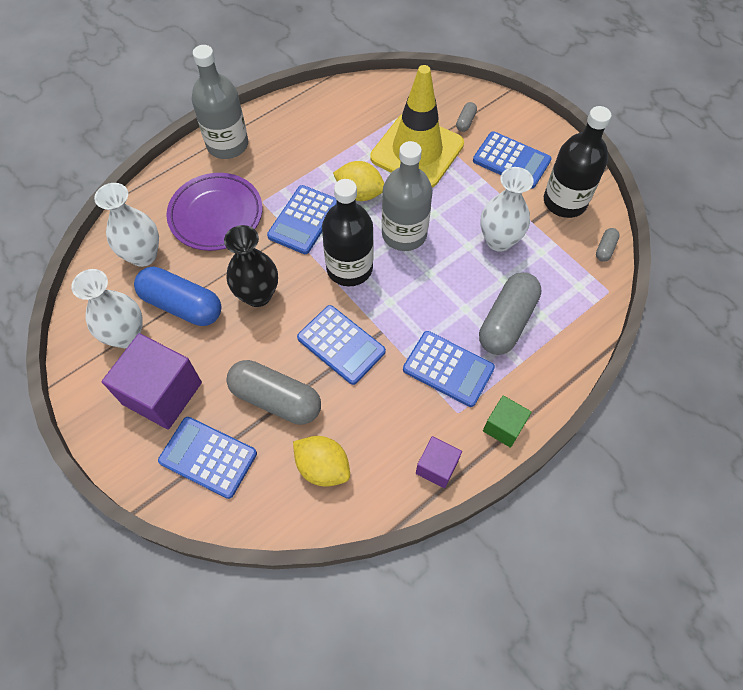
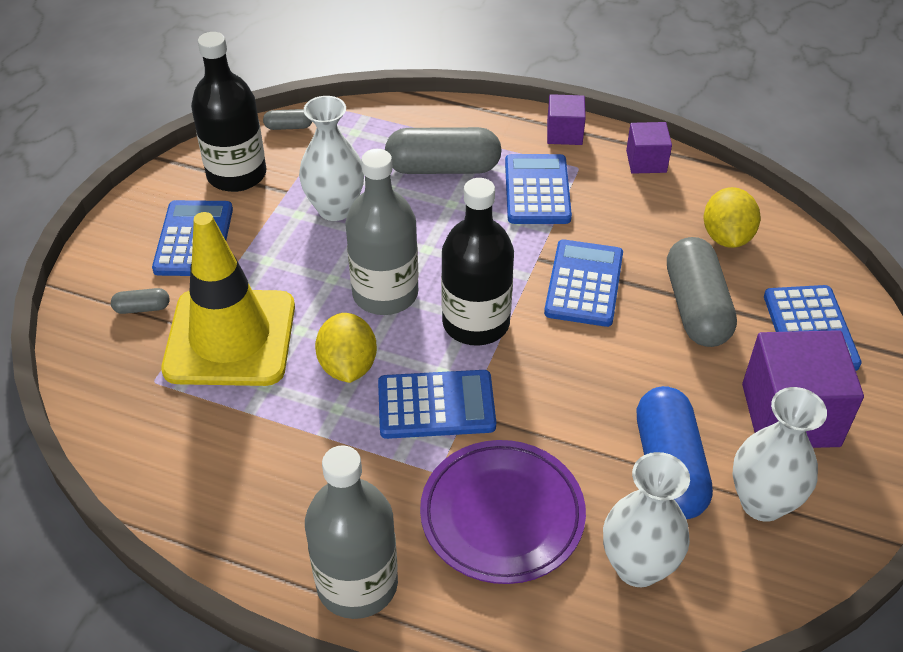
camera: 120 degrees left, 15 degrees down
(258, 295) = (587, 394): black vase -> none
(503, 427) = (564, 133): green cube -> purple cube

